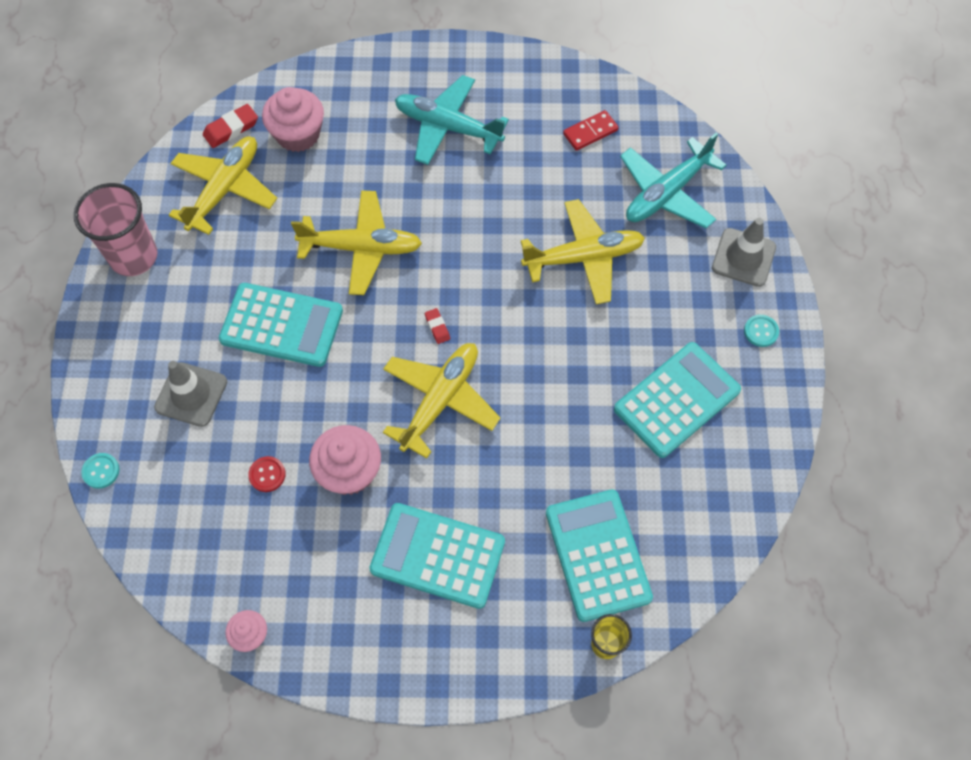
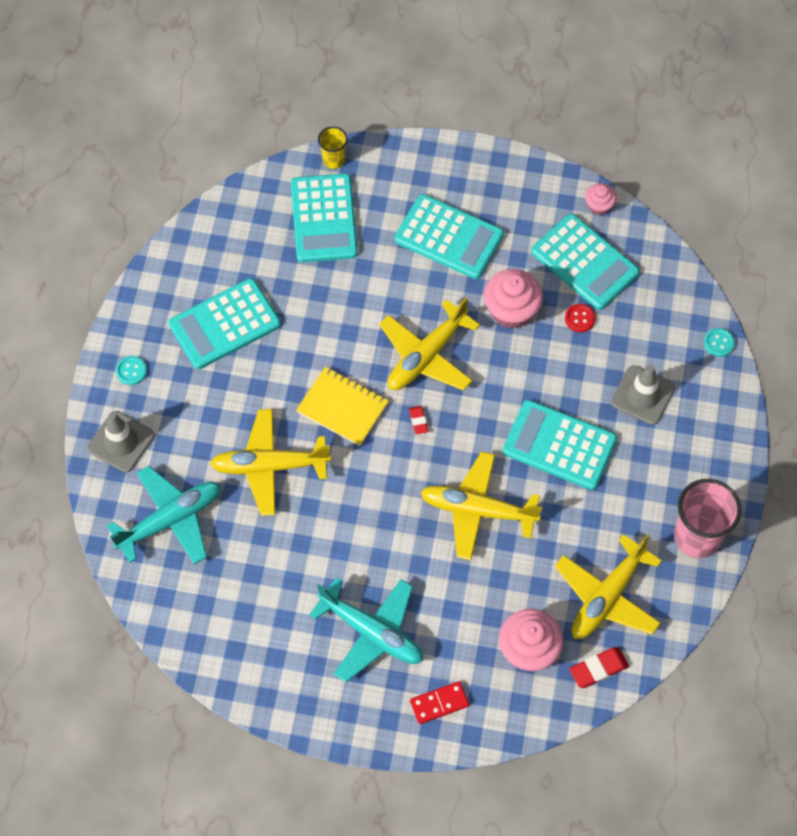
camera: 170 degrees left, 0 degrees up
(265, 549) = (584, 262): none -> turquoise calculator
(522, 328) = (342, 407): none -> yellow notebook
(590, 132) = (226, 602): red domino -> red domino (439, 703)

